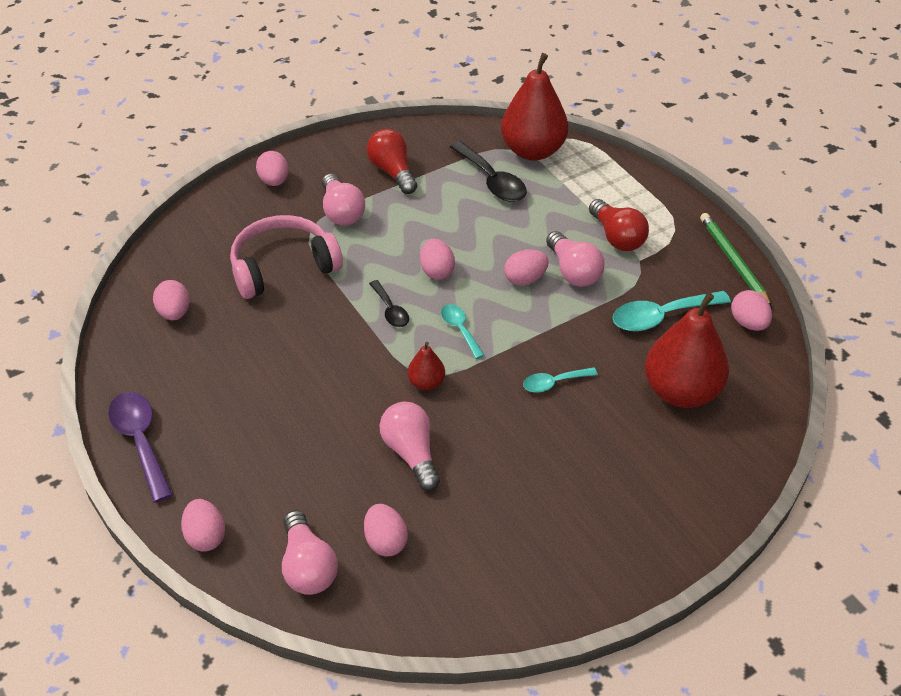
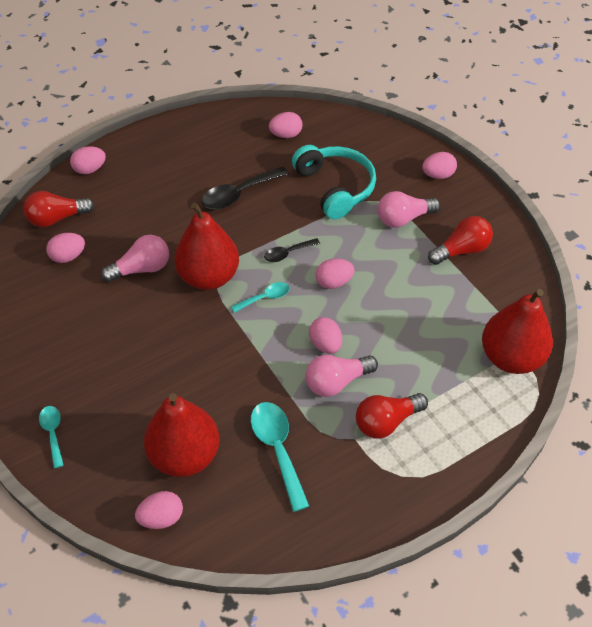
camera: 90 degrees right, 5 degrees up
(140, 441) = (170, 132): purple spoon -> none
(283, 267) = (335, 188): pink headphones -> turquoise headphones
(308, 566) = (57, 218): pink light bulb -> red light bulb
(426, 383) = (209, 277): red pear -> red pear, size x2.15
(492, 181) = (459, 323): black spoon -> black spoon (239, 194)
(554, 383) = (202, 360): turquoise spoon -> turquoise spoon (53, 433)
(733, 261) = (356, 526): green pencil -> none
(748, 323) = (267, 526): pink egg -> pink egg (161, 518)

